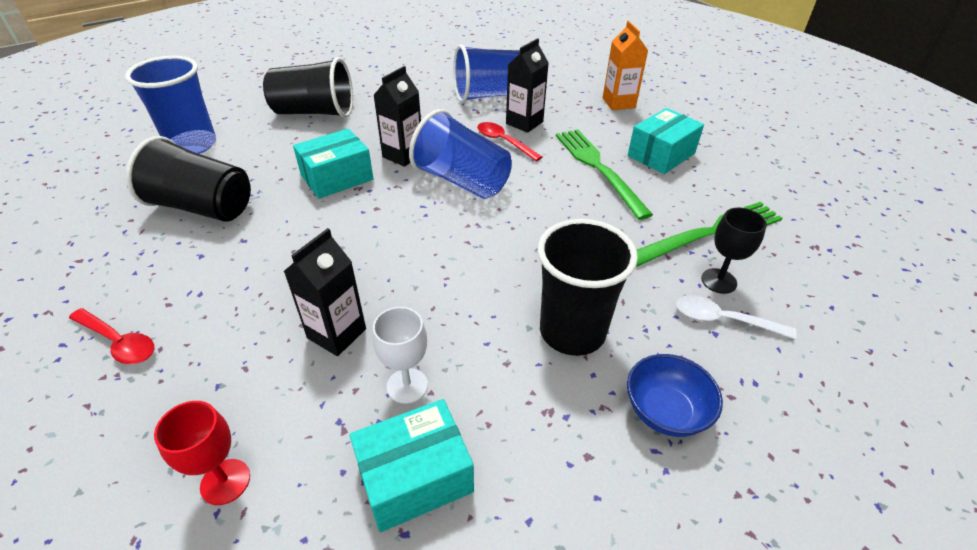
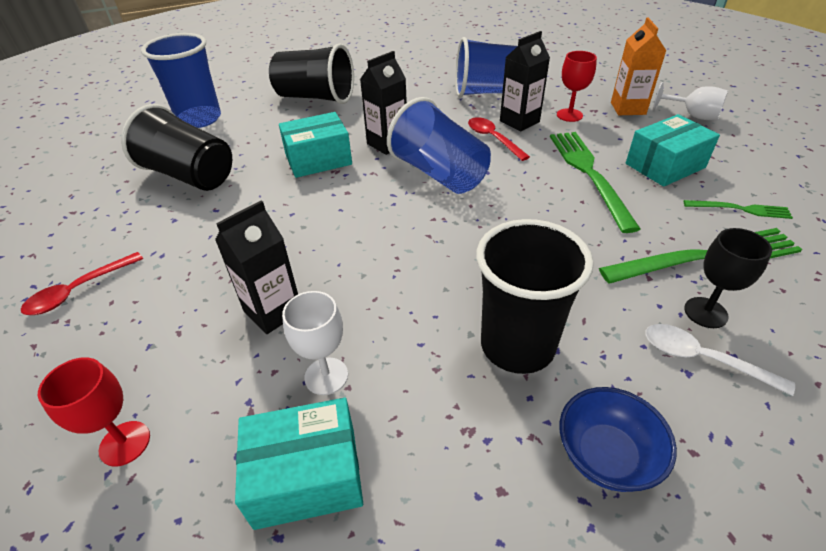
camera: 15 degrees right, 0 degrees up
(118, 342) = (79, 291): red spoon -> red spoon turned 90 degrees clockwise
(568, 113) = (569, 115): none -> red goblet
(675, 106) = (693, 116): none -> white goblet
(729, 188) = (740, 209): none -> green fork

